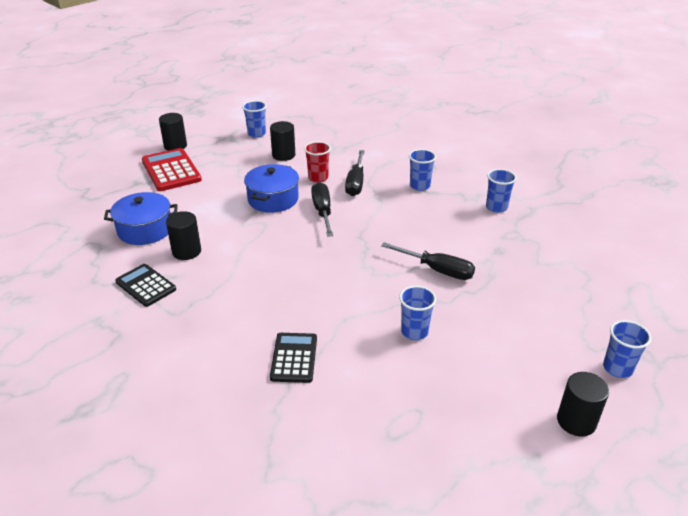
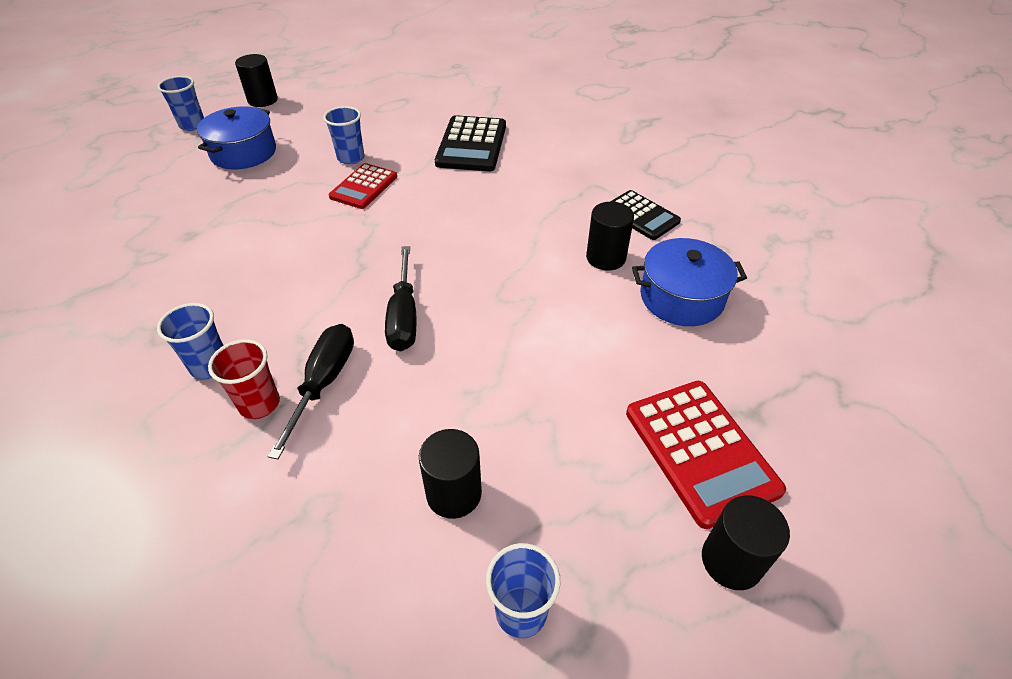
camera: 175 degrees left, 10 degrees up
(273, 199) = (484, 350): blue pot -> blue pot (243, 153)
(294, 358) = (472, 145): black calculator -> black calculator, size x1.52
(318, 178) = (392, 403): red cup -> red cup (259, 404)
(386, 299) = (364, 187): none -> red calculator
(438, 270) = (286, 214): black screwdriver -> none
(496, 207) = (121, 307): blue cup -> none

